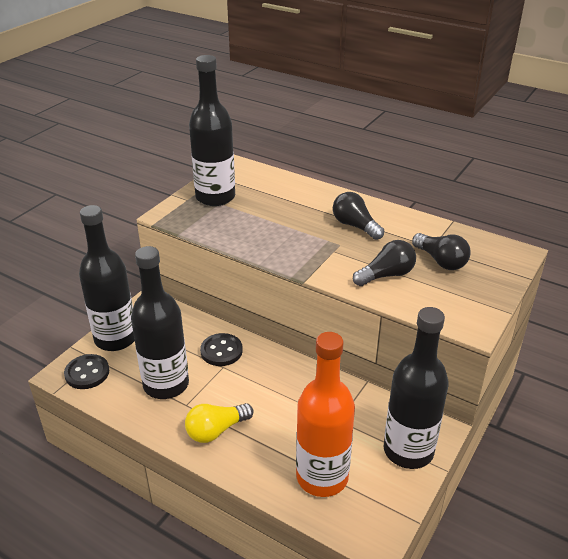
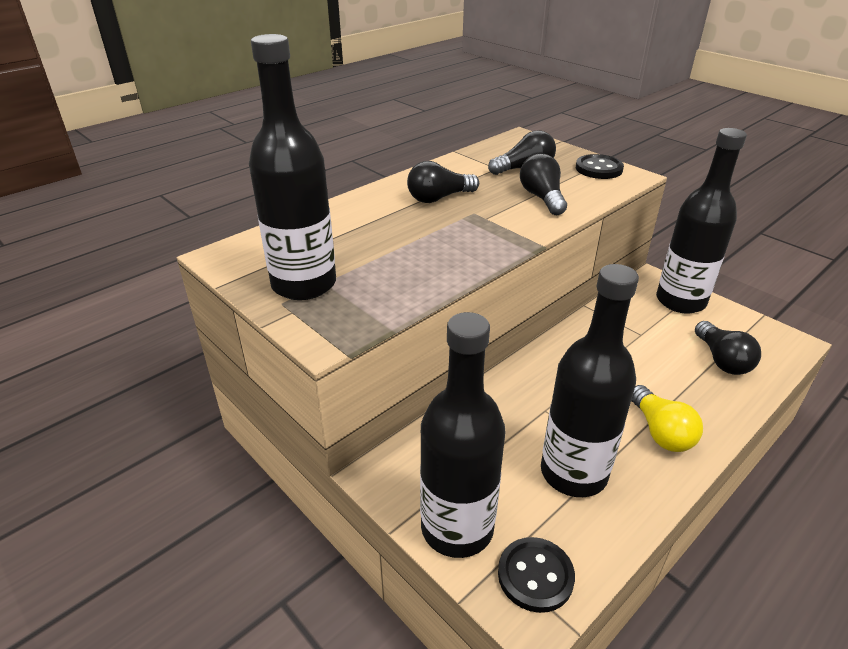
camera: 75 degrees left, 0 degrees up
(221, 351) = (514, 407): black button -> black button (598, 169)
(322, 477) = (722, 360): orange bottle -> black light bulb

